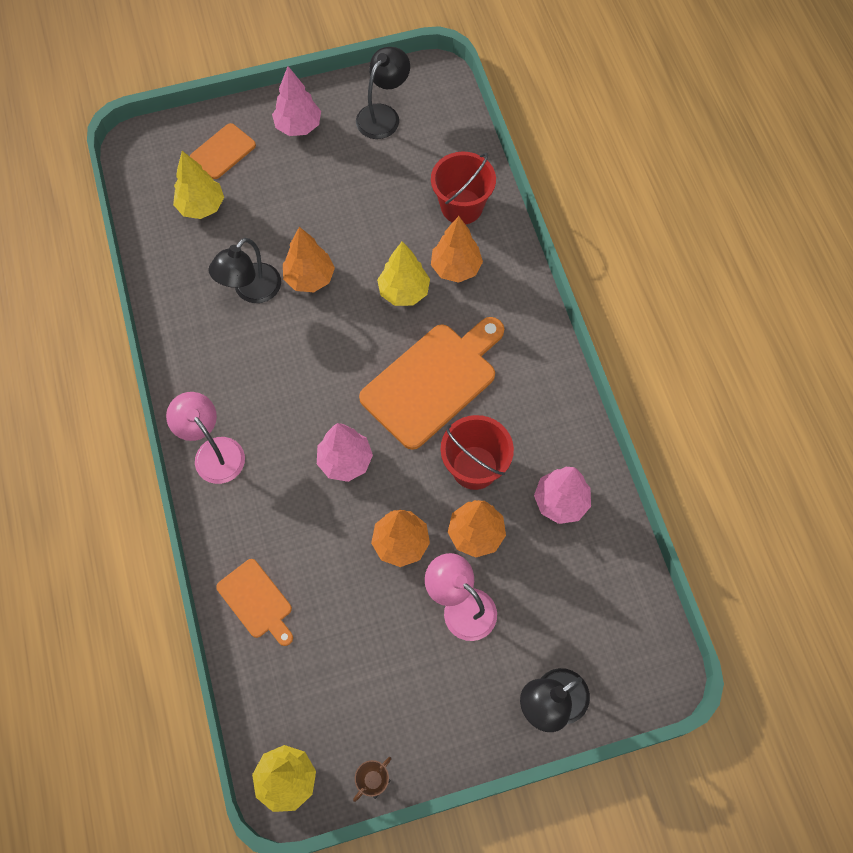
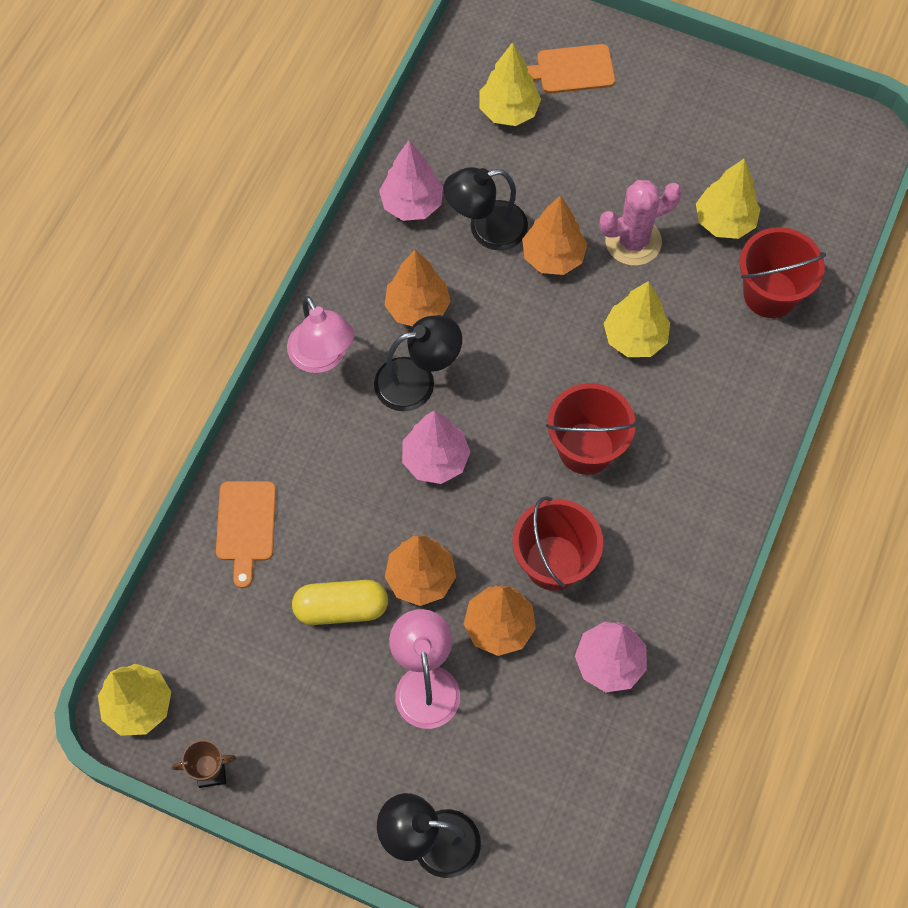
camera: 40 degrees right, 0 degrees up
(213, 452) = (323, 357): pink lamp -> pink lamp turned 150 degrees clockwise
(298, 126) = (672, 94): pink tree -> pink tree (412, 204)
(351, 233) = (633, 241): none -> pink cactus
(366, 603) = (341, 608): none -> yellow capsule
(383, 115) = (771, 141): black lamp -> black lamp (417, 381)
(397, 182) = (724, 221): none -> yellow tree
(433, 381) = (586, 448): orange cutting board -> red bucket
(456, 268) = (708, 352): orange tree -> orange tree (417, 308)

